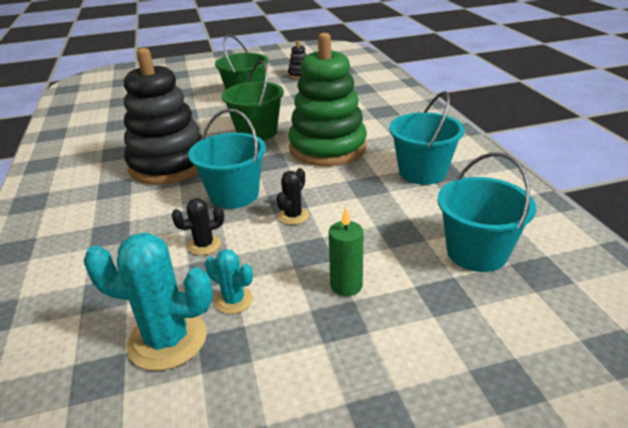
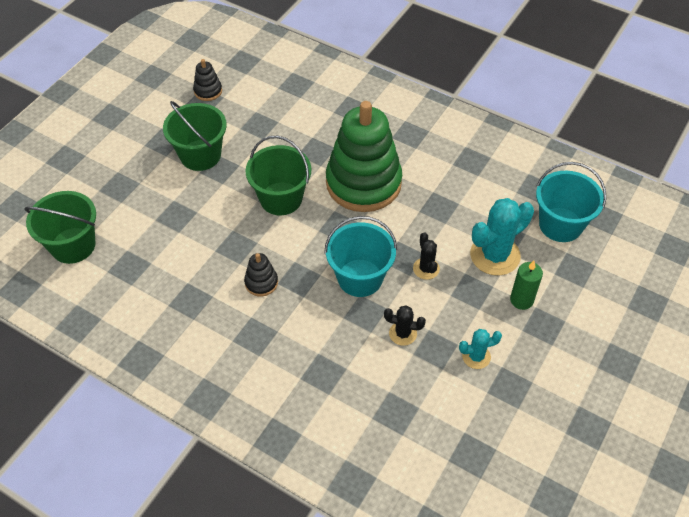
camera: 45 degrees left, 20 degrees up
(114, 105) = (73, 245): none -> green bucket
(167, 340) = (476, 407): turquoise cactus -> turquoise cactus (495, 255)
(169, 164) = (261, 282): black stacking toy -> black stacking toy, size x0.41
(204, 245) = (403, 333): black cactus -> black cactus turned 75 degrees clockwise
(422, 172) = (459, 169): turquoise bucket -> none

